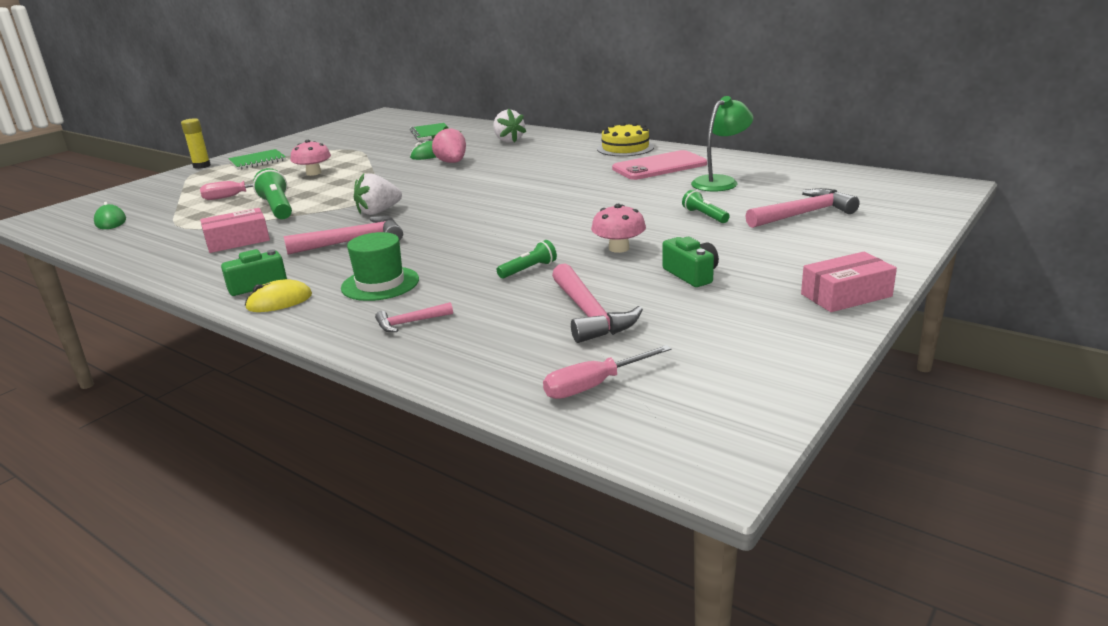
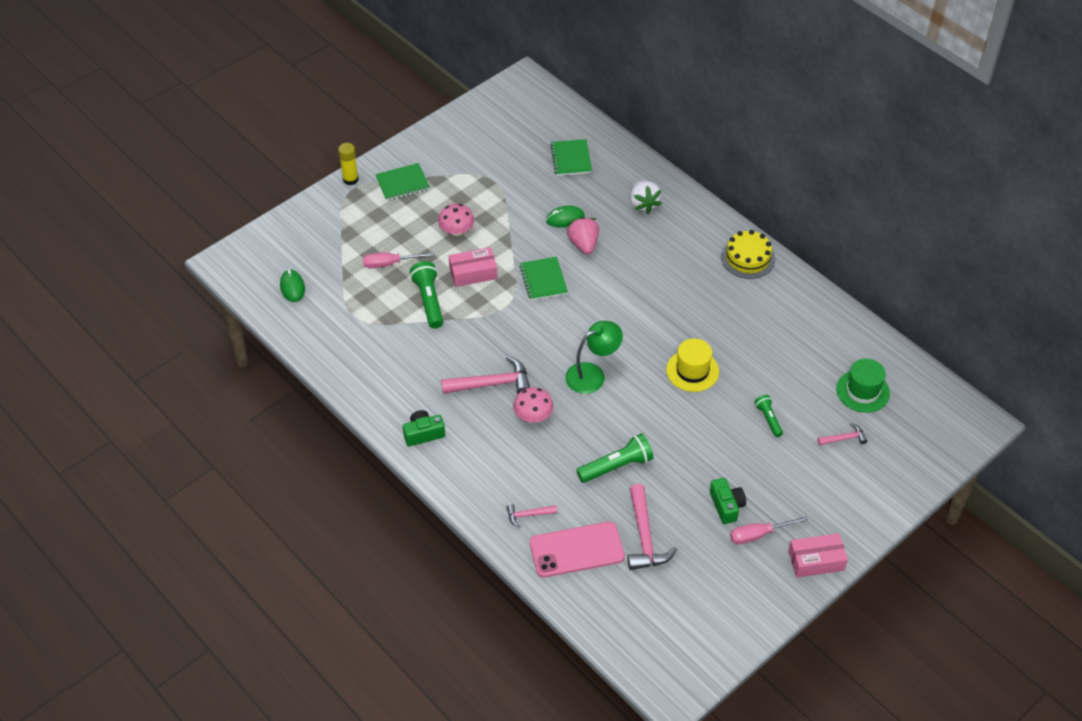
camera: 10 degrees right, 25 degrees up
(238, 241) = (402, 356): pink box -> pink box (473, 273)
(279, 301) = (441, 463): yellow mouse -> none
(378, 212) = (513, 334): white strawberry -> none
(380, 284) = (510, 457): green hat -> green hat (862, 391)
(411, 182) = (543, 280): none -> green notebook
(529, 269) = (616, 466): green flashlight -> green flashlight, size x1.69
(594, 385) = (629, 613): pink screwdriver -> pink screwdriver (758, 535)
(598, 203) = (692, 371): none -> yellow hat
(619, 248) = (688, 453): pink mushroom -> pink mushroom (533, 415)
(659, 166) = (765, 311): pink phone -> pink phone (576, 550)
(720, 182) = (805, 359): green lamp -> green lamp (592, 374)
(803, 214) = (844, 438): pink hammer -> pink hammer, size x0.53

